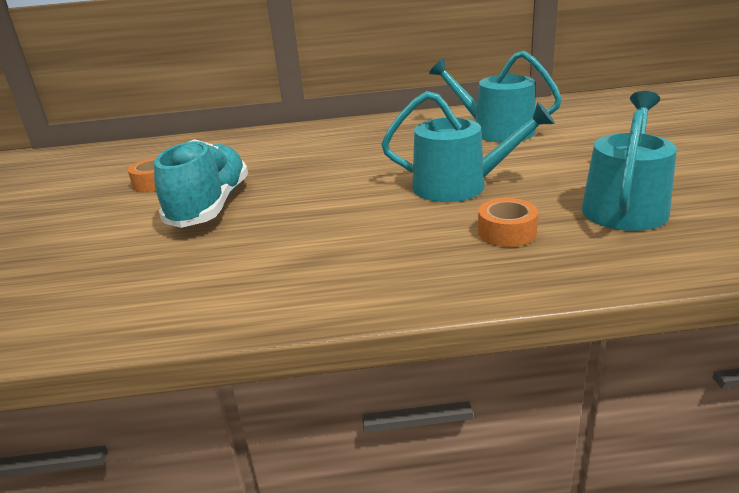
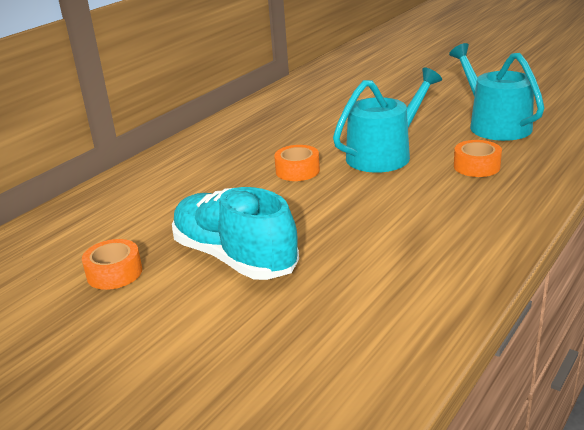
camera: 50 degrees left, 0 degrees up
(374, 170) = (297, 171): none -> orange tape
(495, 131) = (314, 111): turquoise watering can -> none

